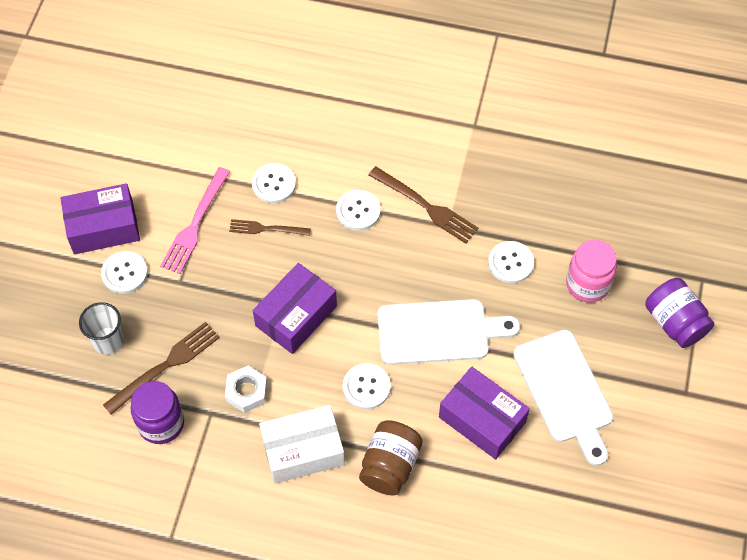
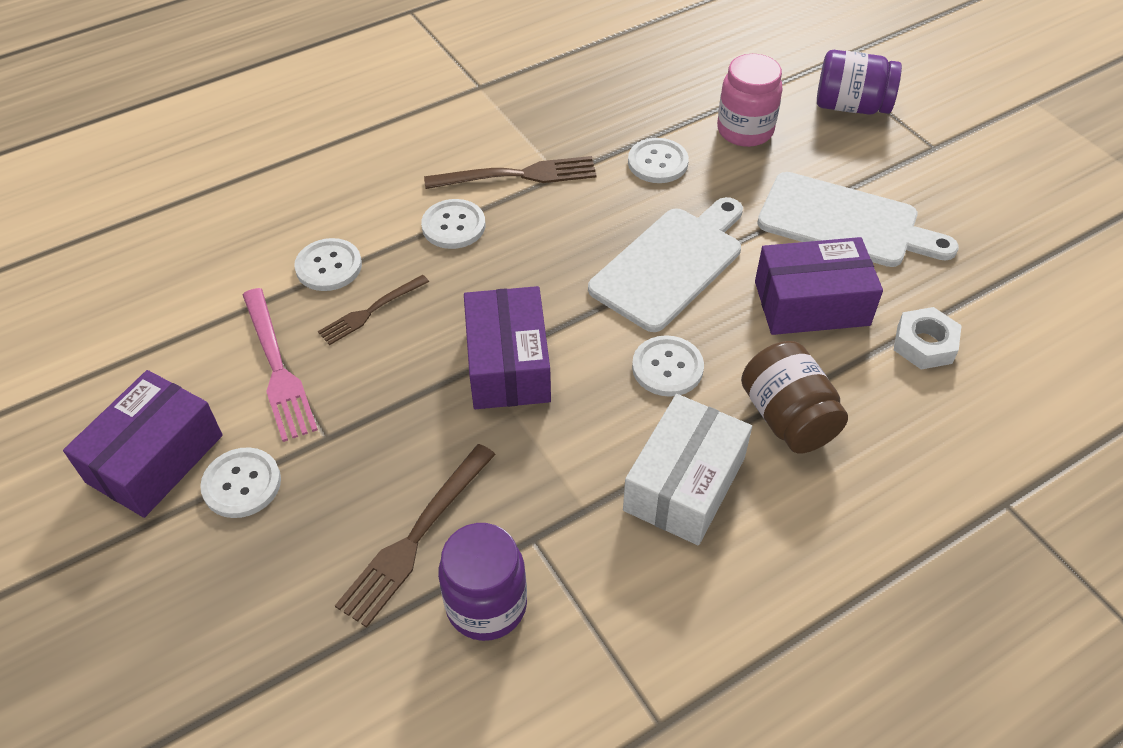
camera: 45 degrees left, 10 degrees down
(108, 340) = (304, 574): white cup -> none
(166, 366) = (415, 537): brown fork -> brown fork turned 150 degrees counterclockwise
(246, 392) = (547, 481): white nut -> white nut (924, 344)

